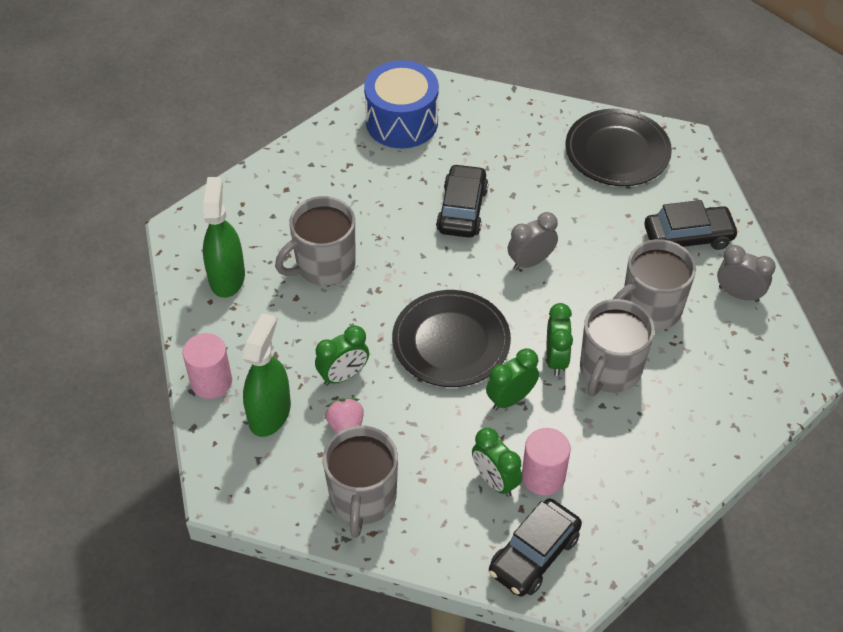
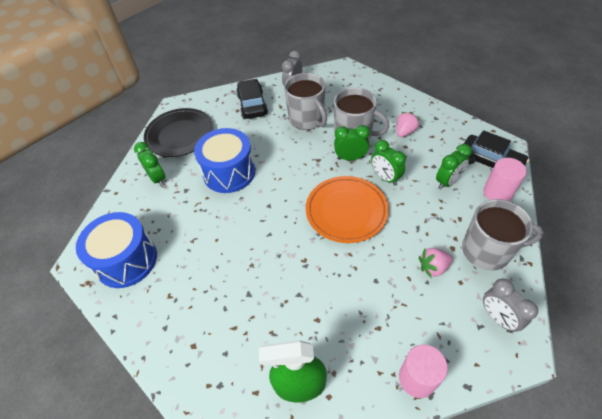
camera: 90 degrees left, 0 degrees up
(269, 413) = (436, 323): green spray bottle -> none
(324, 265) = (282, 302): grey mug -> none
(343, 375) = (388, 274): green clock -> green clock (157, 178)
(451, 342) = (346, 211): black plate -> orange plate
(462, 210) = (225, 213): black car -> none
(530, 261) = (273, 173): grey clock -> grey clock (498, 318)
(536, 211) = (229, 172): none -> blue drum
(543, 476) = (436, 160): pink cylinder -> pink cylinder (497, 193)
(613, 444) = (405, 132): none -> pink strawberry

